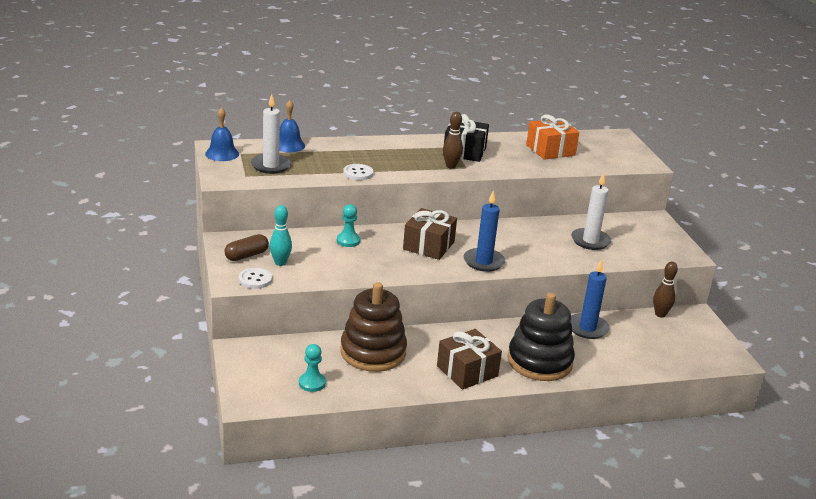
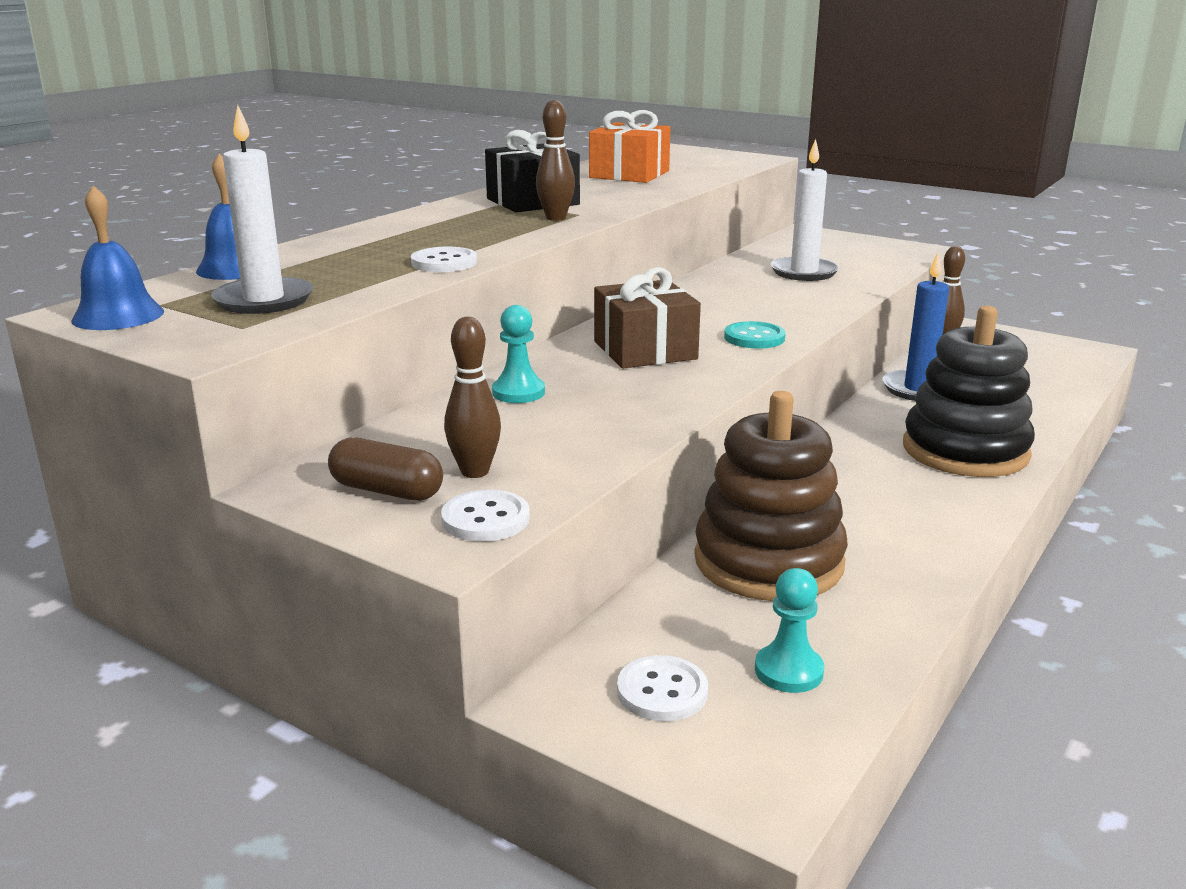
camera: 40 degrees left, 5 degrees down
(246, 255) = (387, 491): brown capsule -> brown capsule turned 75 degrees counterclockwise
(268, 365) = (662, 691): none -> white button
(280, 263) = (475, 472): turquoise bowling pin -> brown bowling pin
(467, 371) = (927, 511): brown gift -> none
(483, 262) = (754, 338): blue candle -> turquoise button

